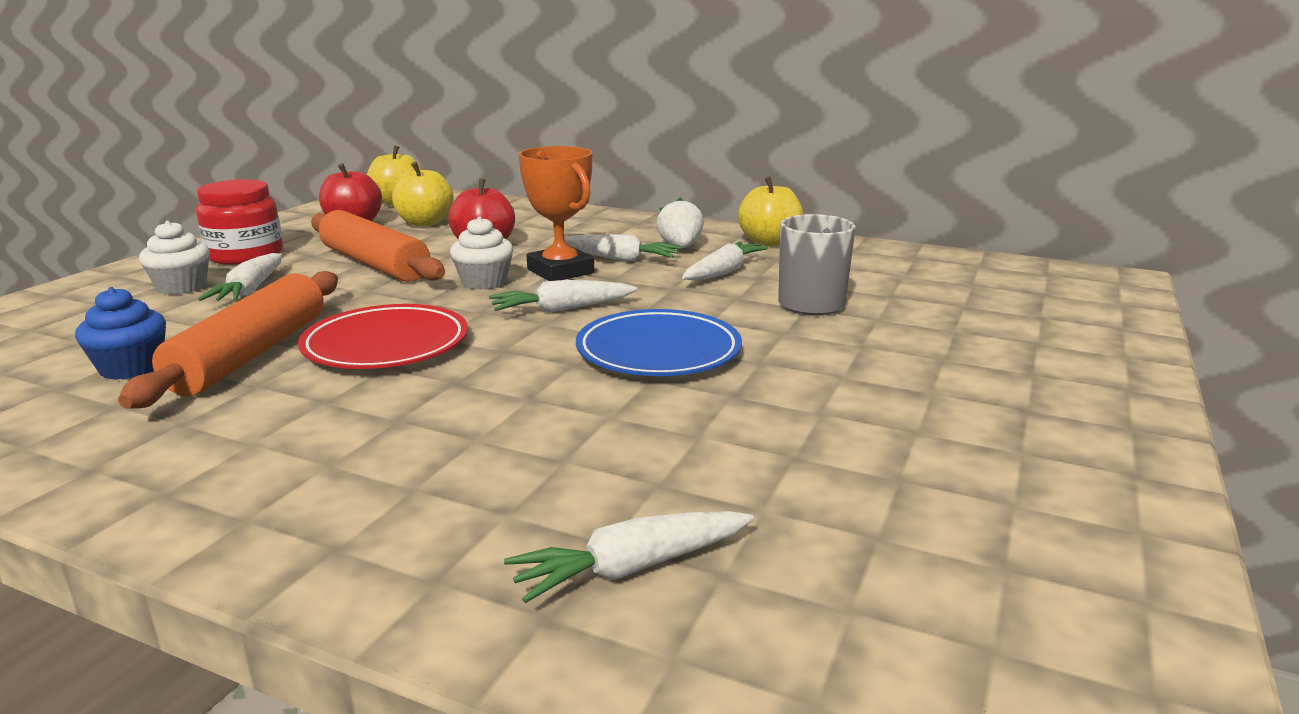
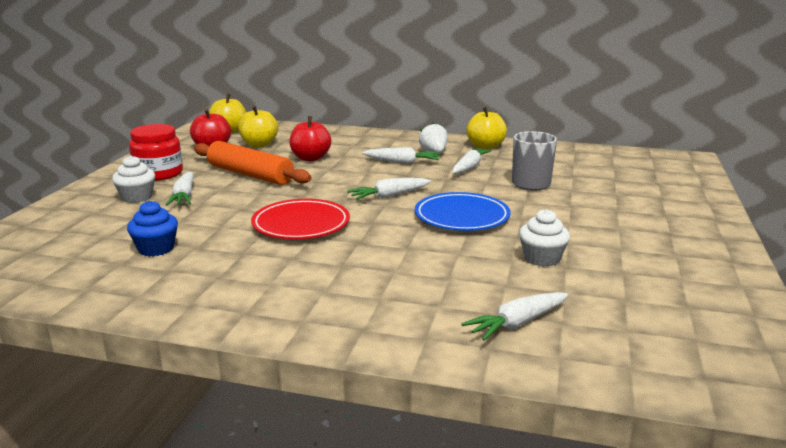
camera: 10 degrees left, 0 degrees up
(251, 354) = (223, 235): orange rolling pin -> none
(484, 282) = (329, 182): white cupcake -> white cupcake (542, 258)
(560, 271) = (371, 172): orange trophy -> none

